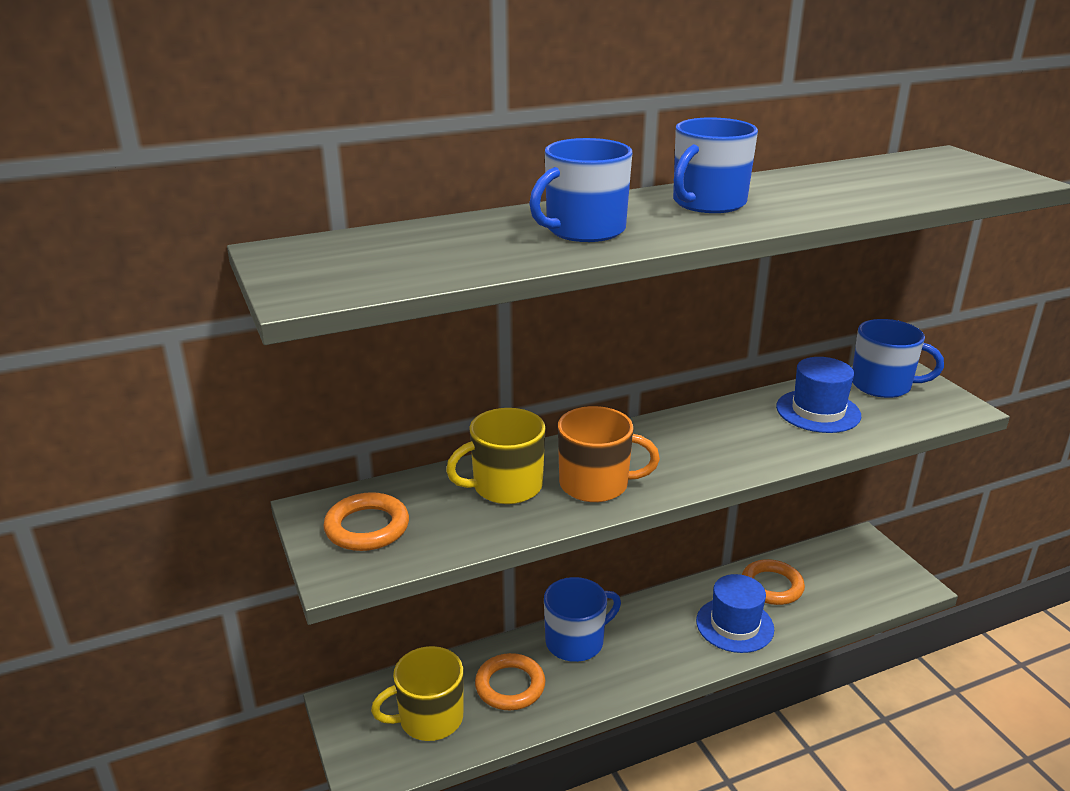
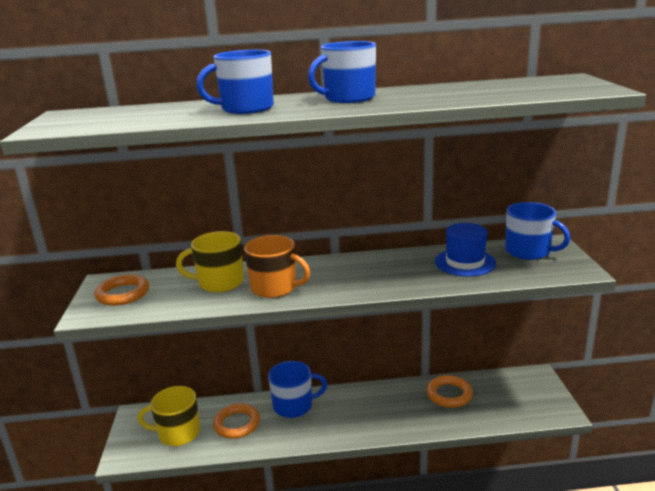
camera: 20 degrees right, 5 degrees down
(734, 625) = (407, 414): blue hat -> none

